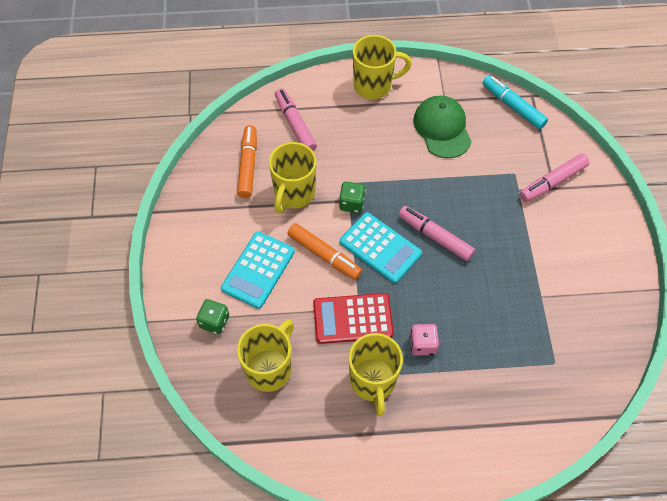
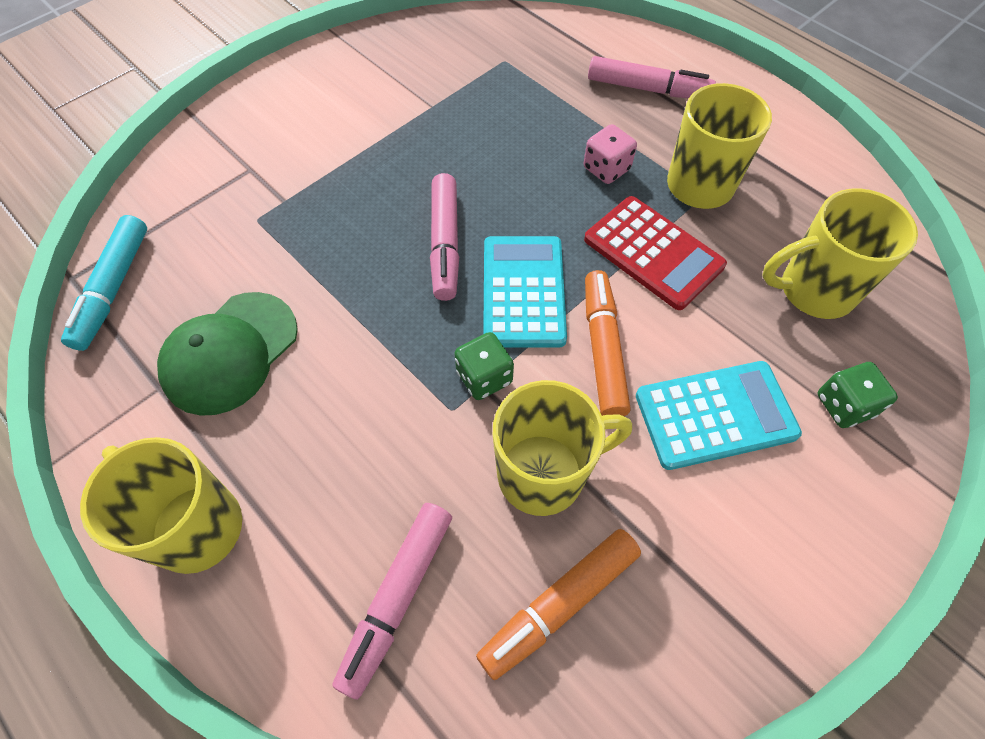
camera: 130 degrees left, 0 degrees up
(552, 182) = (240, 175): pink marker -> pink marker (647, 89)

